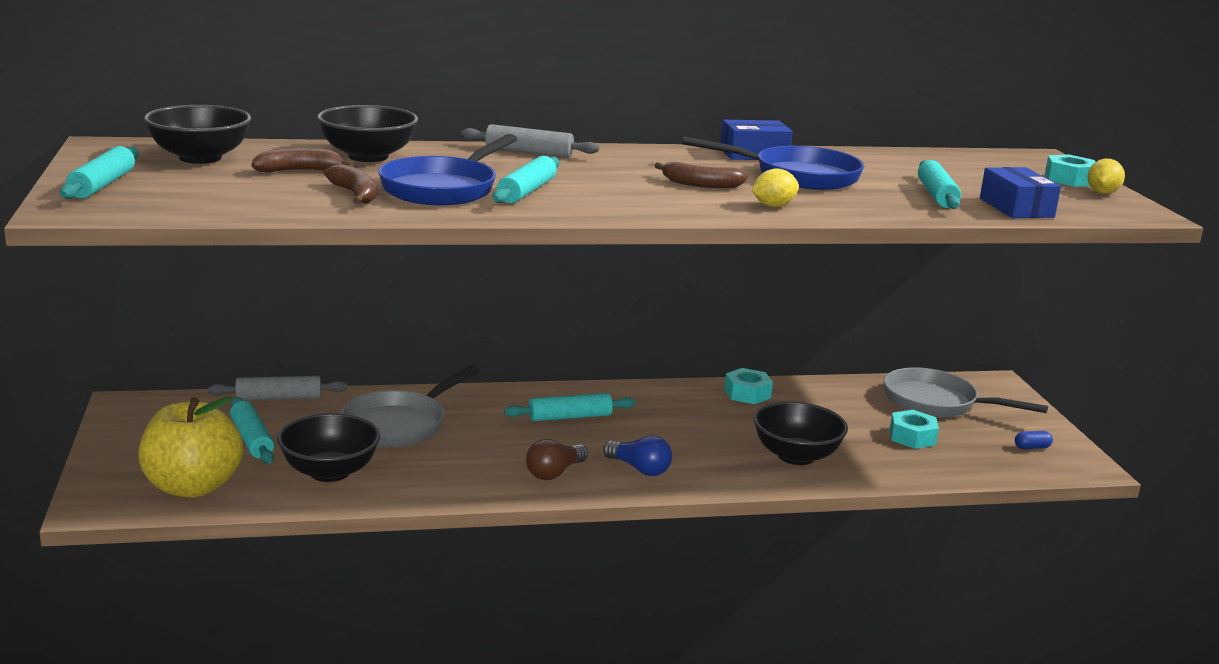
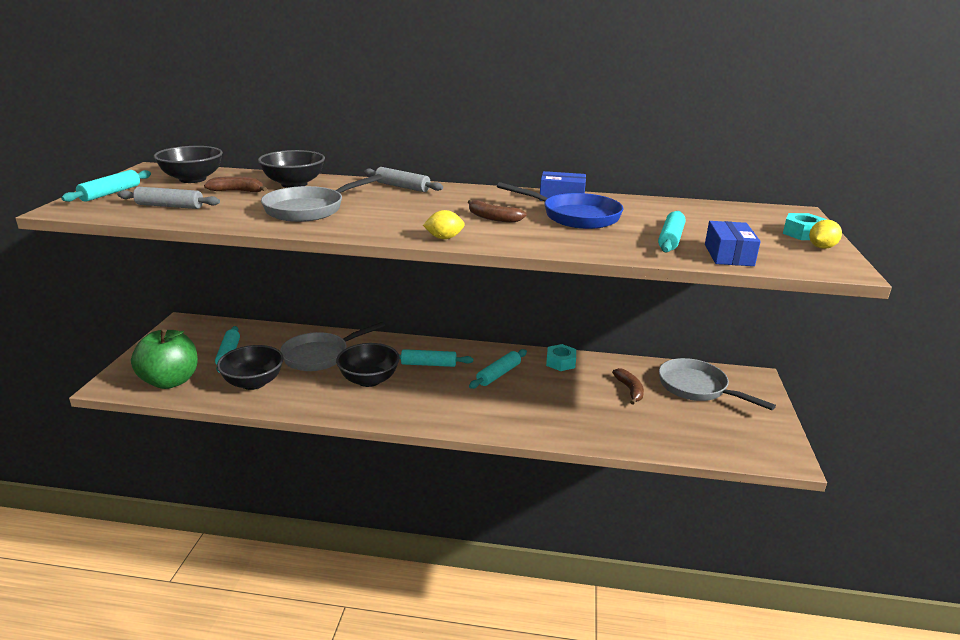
camera: 20 degrees right, 5 degrees up
(192, 487) = (170, 381): yellow apple -> green apple
(278, 398) = (266, 328): grey rolling pin -> grey rolling pin (169, 206)
(355, 194) = (248, 210): brown banana -> brown banana (629, 390)
(443, 189) = (309, 209): blue pan -> grey pan
(527, 191) = (362, 215): turquoise rolling pin -> turquoise rolling pin (498, 374)
(554, 473) = (387, 404): brown light bulb -> none
(639, 469) = (445, 409): blue light bulb -> none
(773, 206) = (527, 239): yellow lemon -> yellow lemon (444, 238)
(796, 456) = (561, 415): black bowl -> black bowl (369, 380)
(912, 437) = (659, 413): turquoise nut -> none
(1032, 447) = (751, 435): blue capsule -> none

